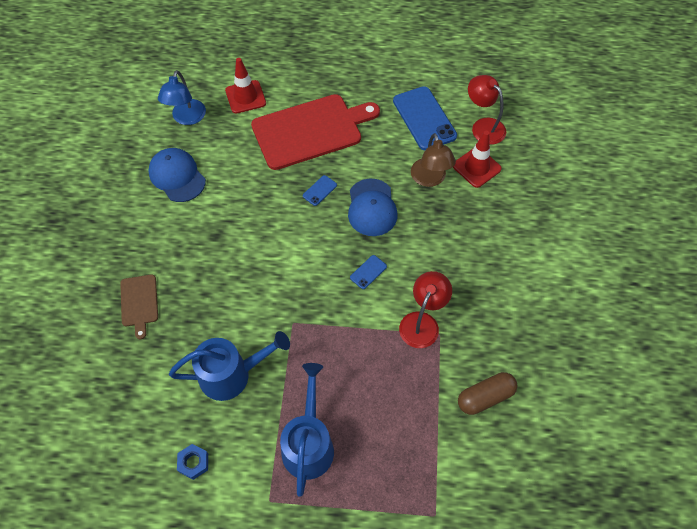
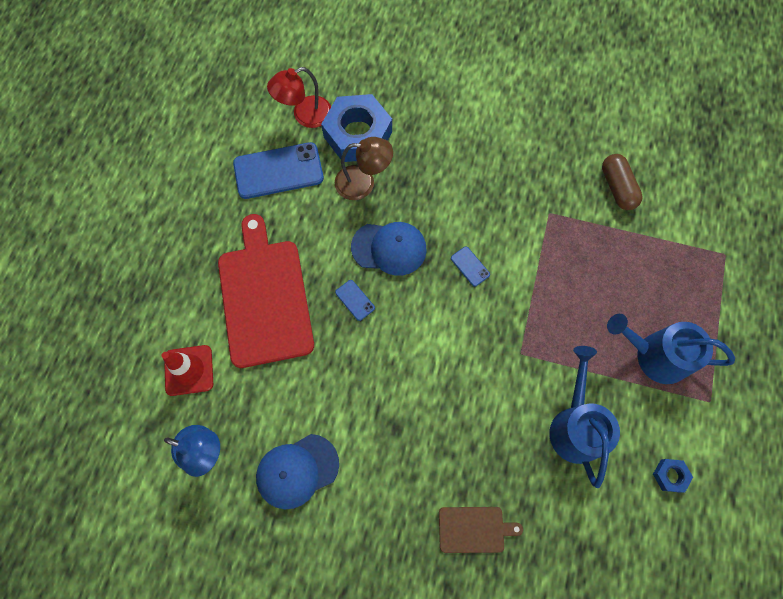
camera: 80 degrees left, 10 degrees up
(422, 322) = (534, 225): red lamp -> none
(476, 167) = (358, 134): red traffic cone -> blue nut

